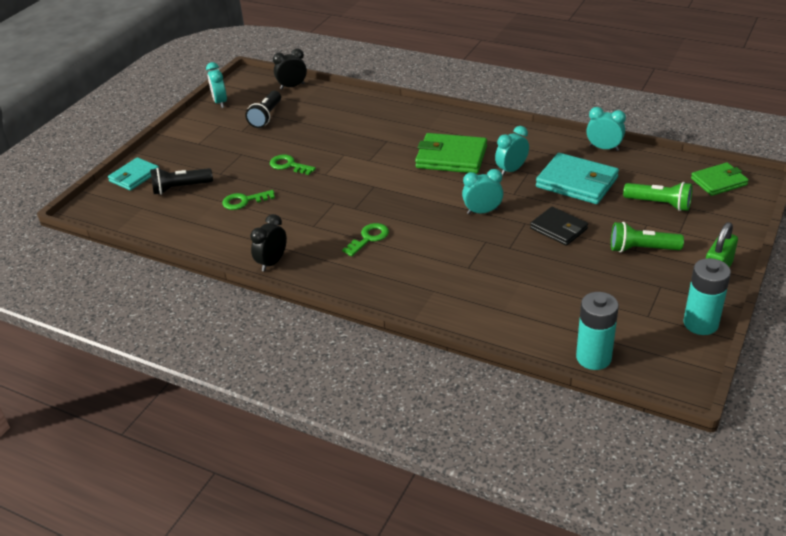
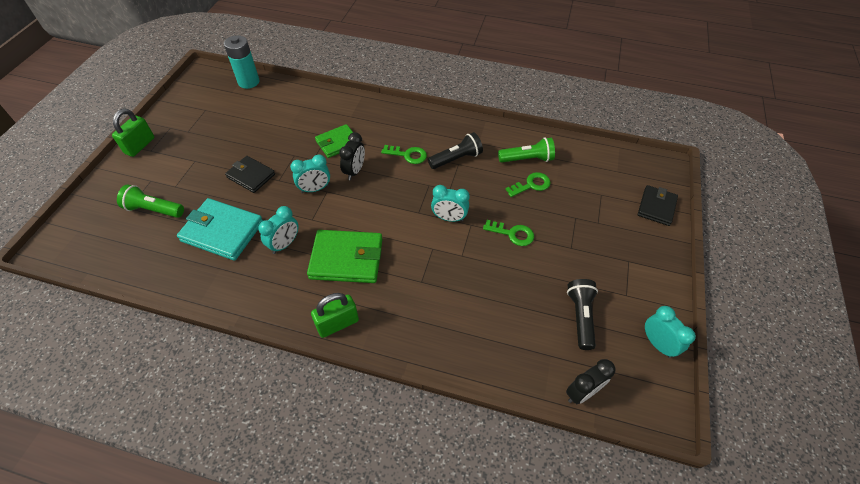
camera: 165 degrees right, 15 degrees up
(134, 176) = (656, 207): turquoise wallet -> black wallet
(180, 188) = (600, 196): black flashlight -> black flashlight (456, 159)
(272, 262) = (476, 128): black clock -> black clock (354, 171)
(369, 238) = (408, 155): green key -> green key turned 105 degrees counterclockwise
(462, 122) = (337, 324): none -> green padlock
(604, 148) = (180, 287): turquoise clock -> turquoise clock (449, 218)
(641, 249) = (189, 161): green flashlight -> green flashlight (527, 159)
(700, 324) = (172, 107): turquoise battery -> none
(718, 182) = (83, 243): green wallet -> green wallet (338, 143)

